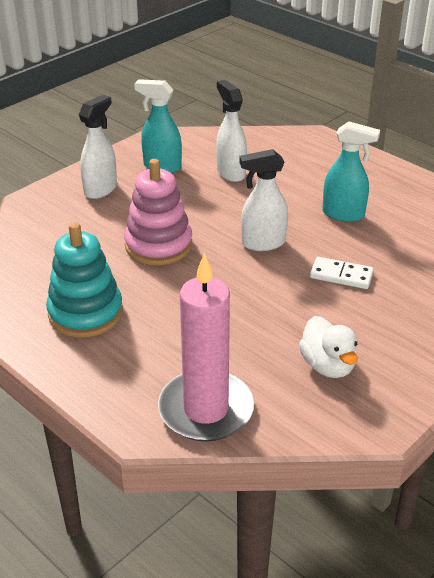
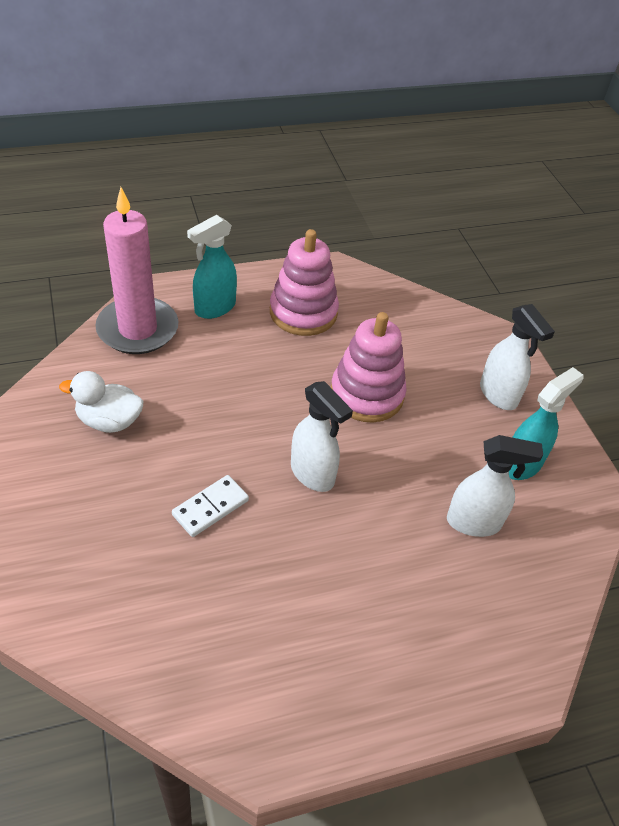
camera: 115 degrees right, 10 degrees up
(85, 313) = (303, 312): turquoise stacking toy -> pink stacking toy
(262, 243) = (312, 474): white spray bottle -> white spray bottle turned 120 degrees clockwise
(343, 214) = (313, 584): turquoise spray bottle -> turquoise spray bottle (214, 308)

